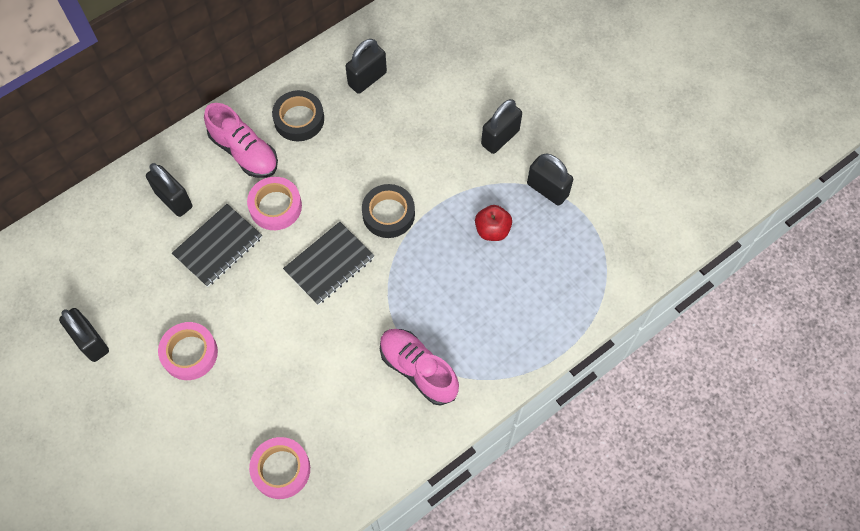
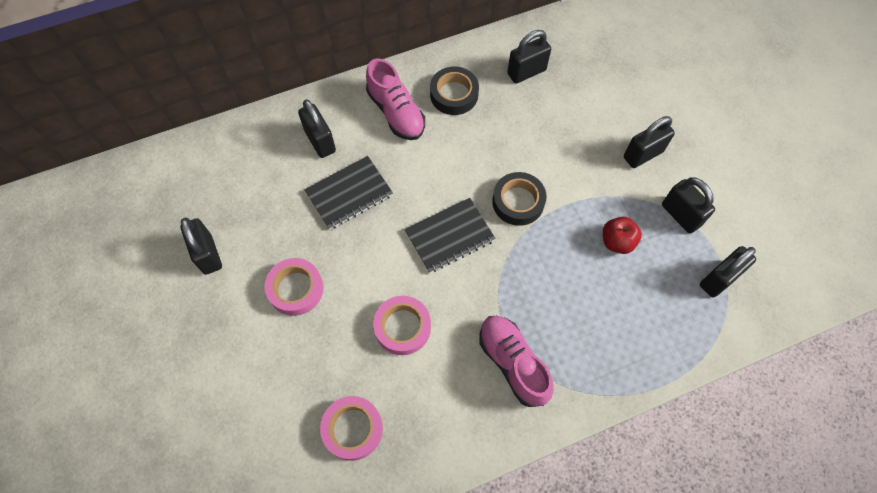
camera: 15 degrees right, 0 degrees up
(275, 206) = (412, 169): pink tape -> pink tape (402, 327)
(594, 243) = (719, 279): none -> black padlock

